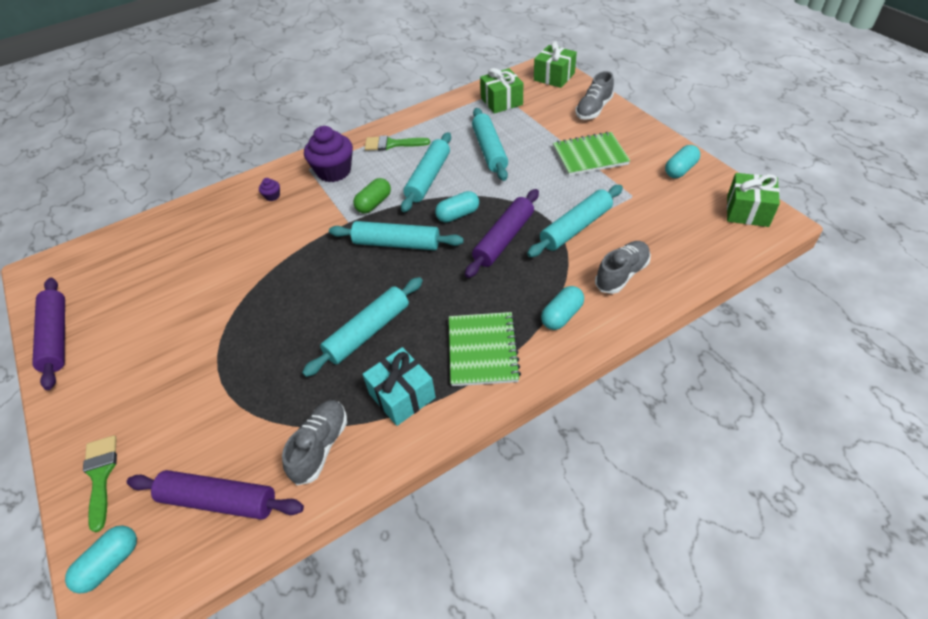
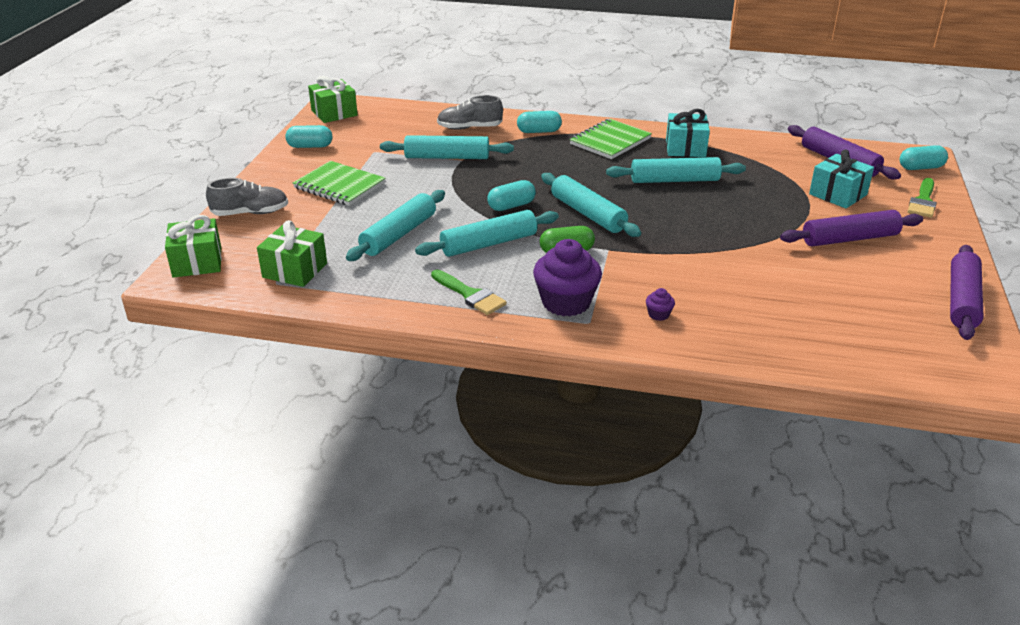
camera: 140 degrees left, 15 degrees down
(199, 422) = (838, 194): none -> turquoise gift
(320, 446) = (758, 153): grey shoe -> none
(458, 215) = (511, 206): turquoise capsule -> turquoise capsule turned 45 degrees counterclockwise
(504, 239) = (505, 176): purple rolling pin -> purple rolling pin (849, 239)

